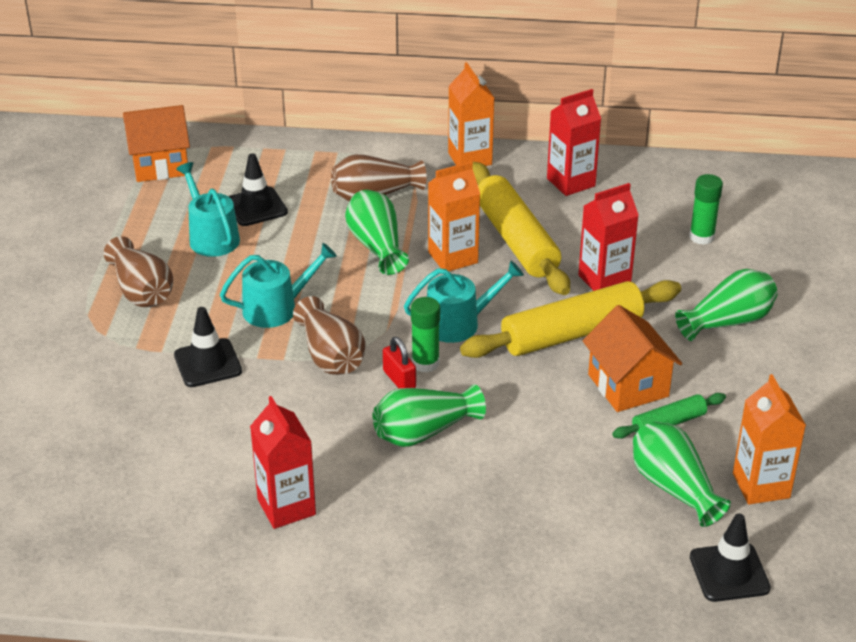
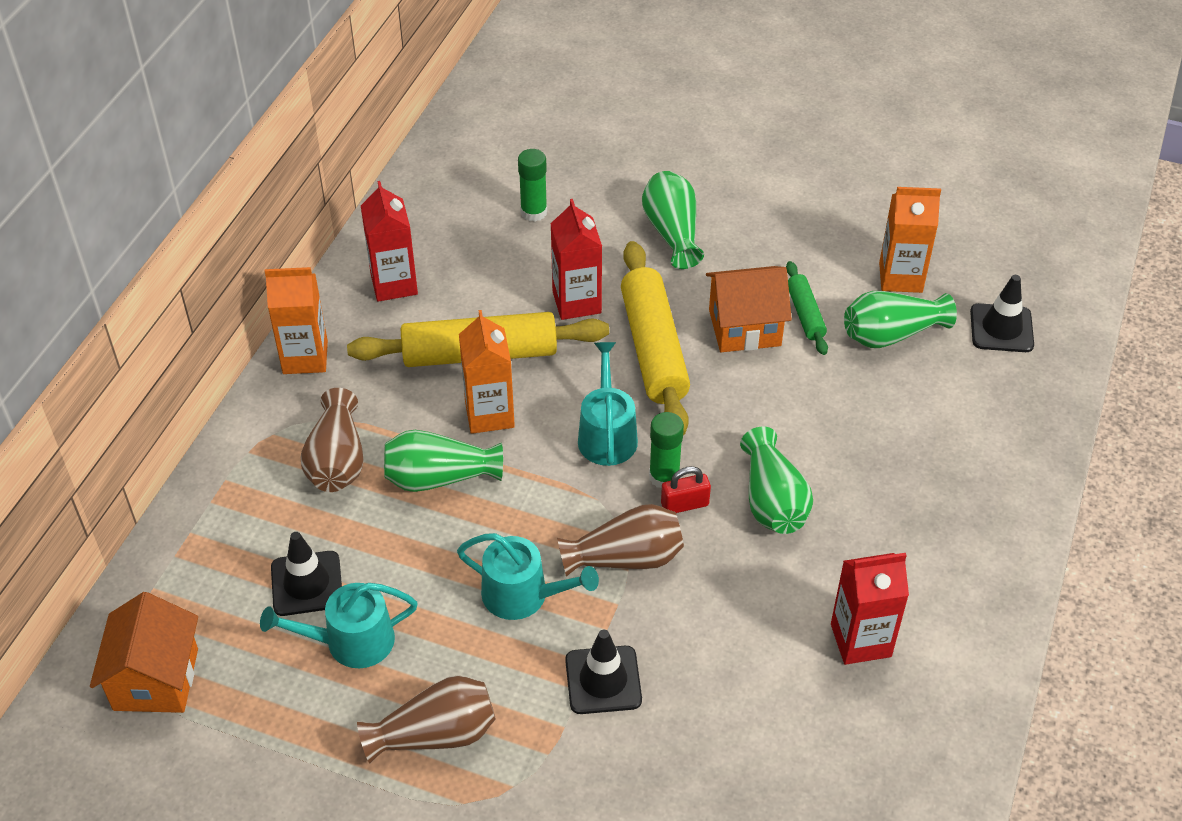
camera: 75 degrees left, 10 degrees up
(276, 308) = (523, 595): turquoise watering can -> turquoise watering can turned 120 degrees clockwise

